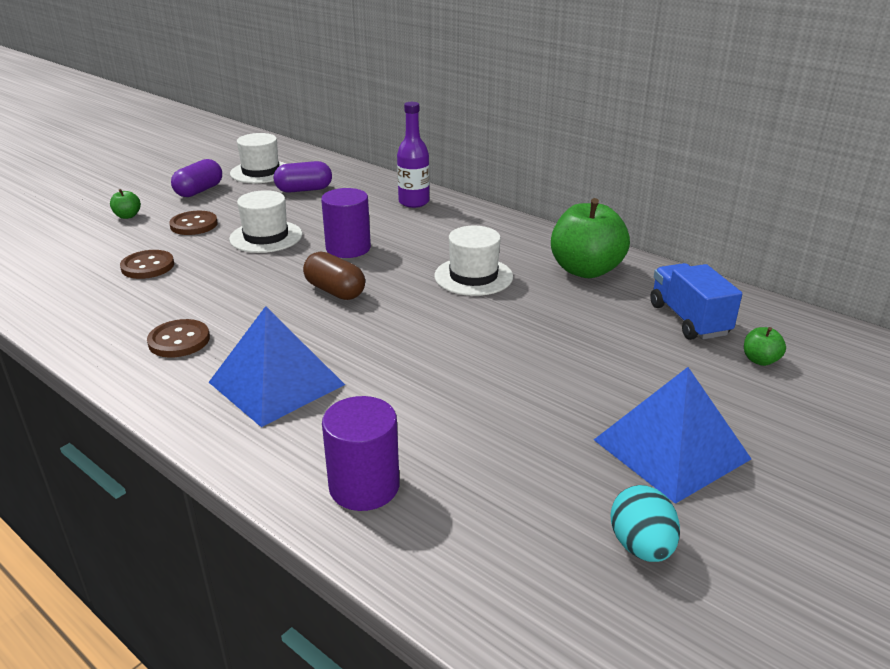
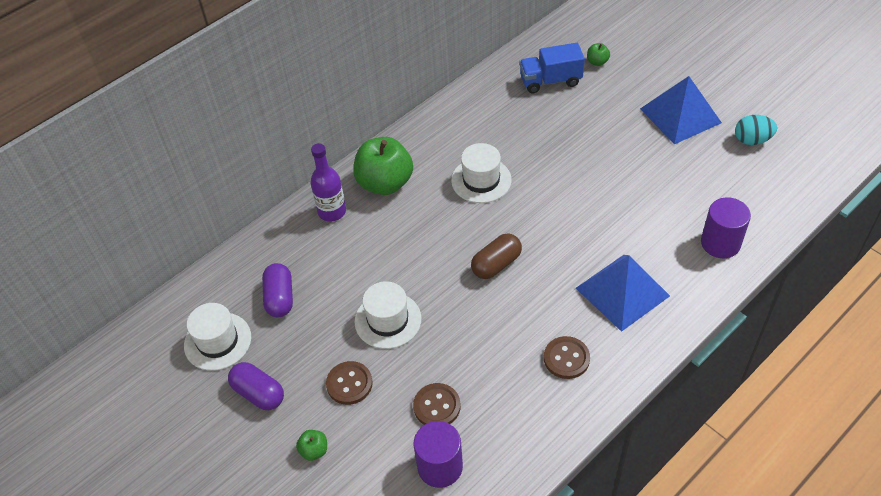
camera: 80 degrees left, 20 degrees up
(348, 248) = (421, 258): purple cylinder -> purple cylinder (440, 466)
(585, 270) = (478, 118): green apple -> green apple (385, 183)

